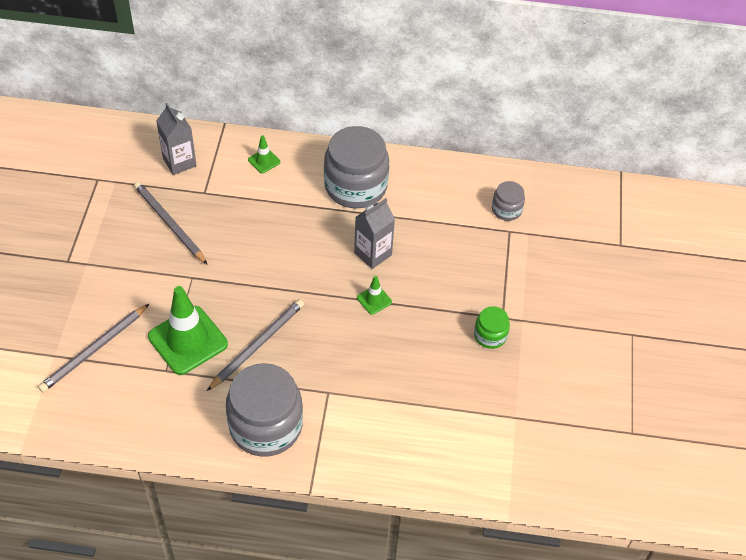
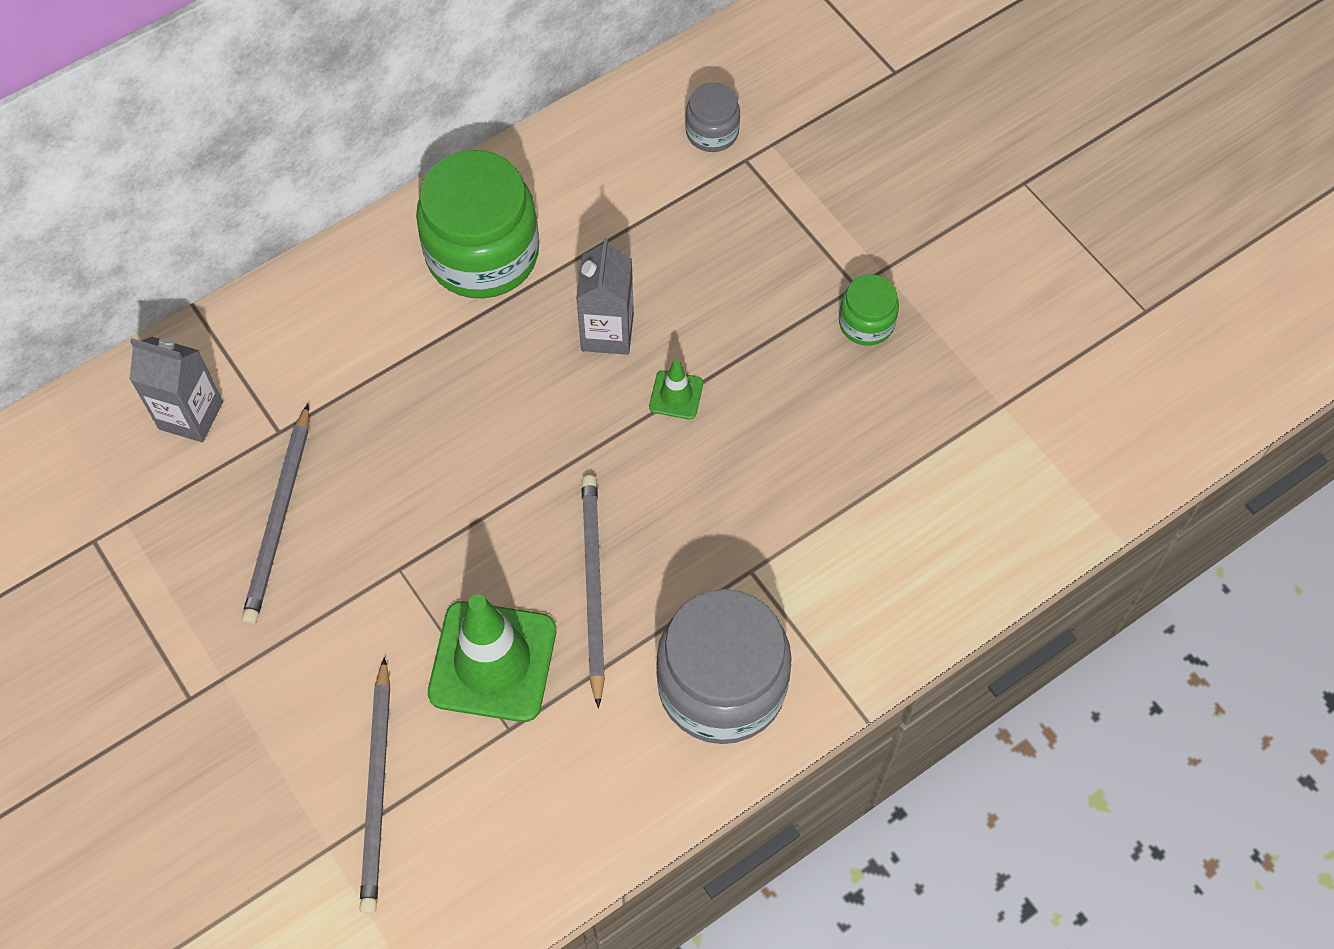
camera: 40 degrees left, 10 degrees up
(169, 223) = (279, 518): grey pencil -> grey pencil turned 90 degrees counterclockwise
(264, 161) = (314, 316): green traffic cone -> none
(355, 186) = (482, 253): grey jar -> green jar

